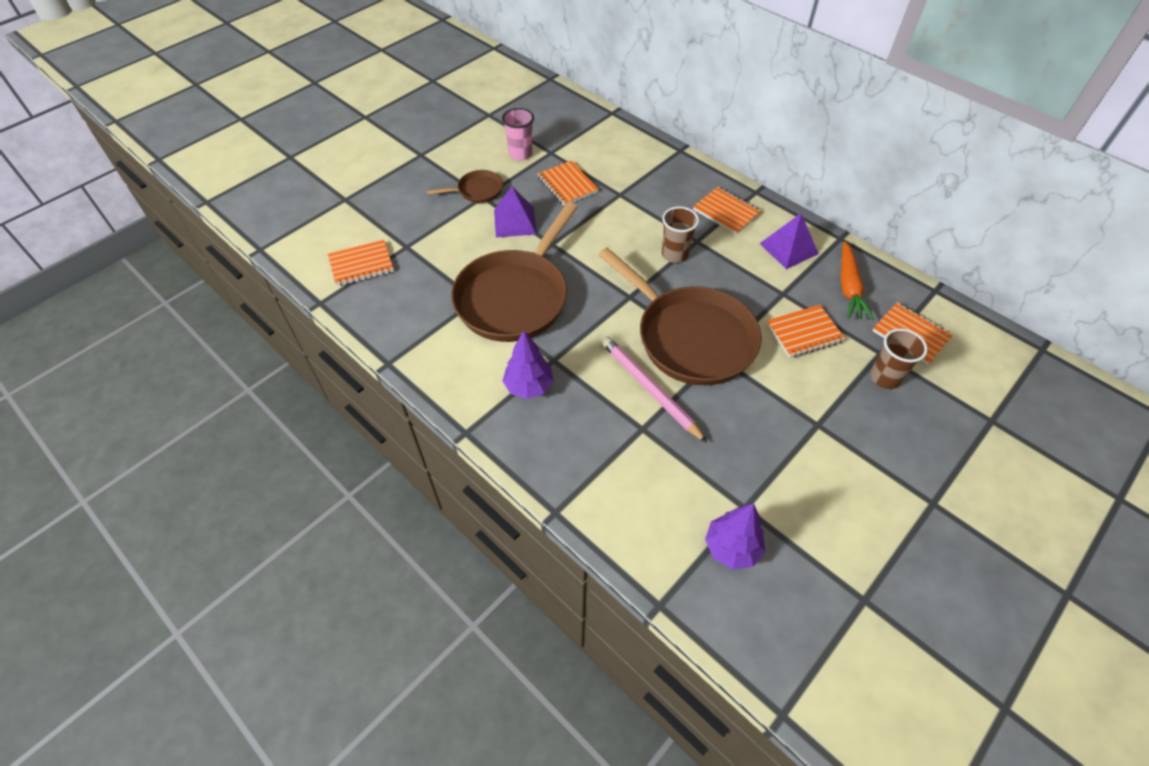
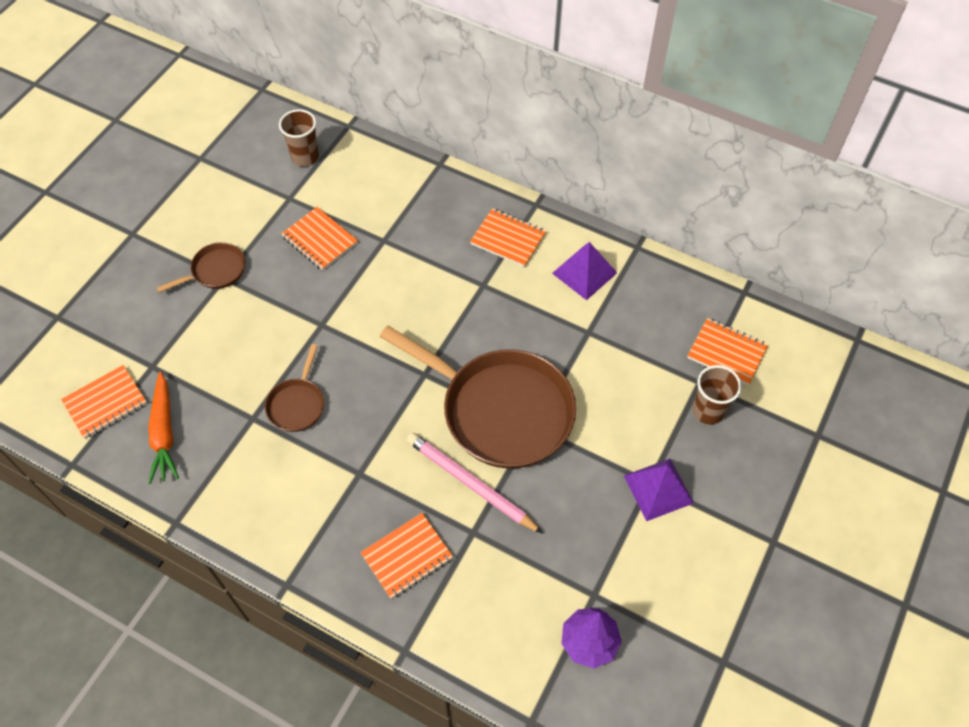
camera: 15 degrees left, 5 degrees up
(515, 222) = (271, 304): purple pyramid -> purple pyramid (658, 489)
(515, 297) = (297, 404): brown pan -> brown pan, size x0.45
(520, 154) = (253, 208): pink cup -> none
(529, 386) = (340, 512): purple tree -> none
(674, 254) = (462, 308): brown cup -> brown cup (305, 157)
(804, 333) = (618, 376): orange notebook -> orange notebook (407, 556)
(849, 287) = (655, 309): orange carrot -> orange carrot (164, 433)

